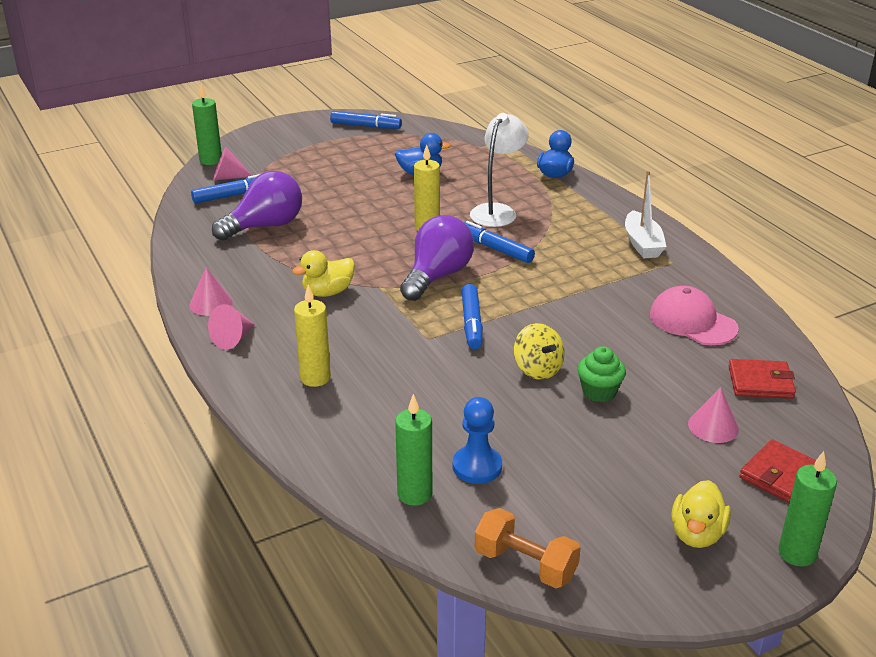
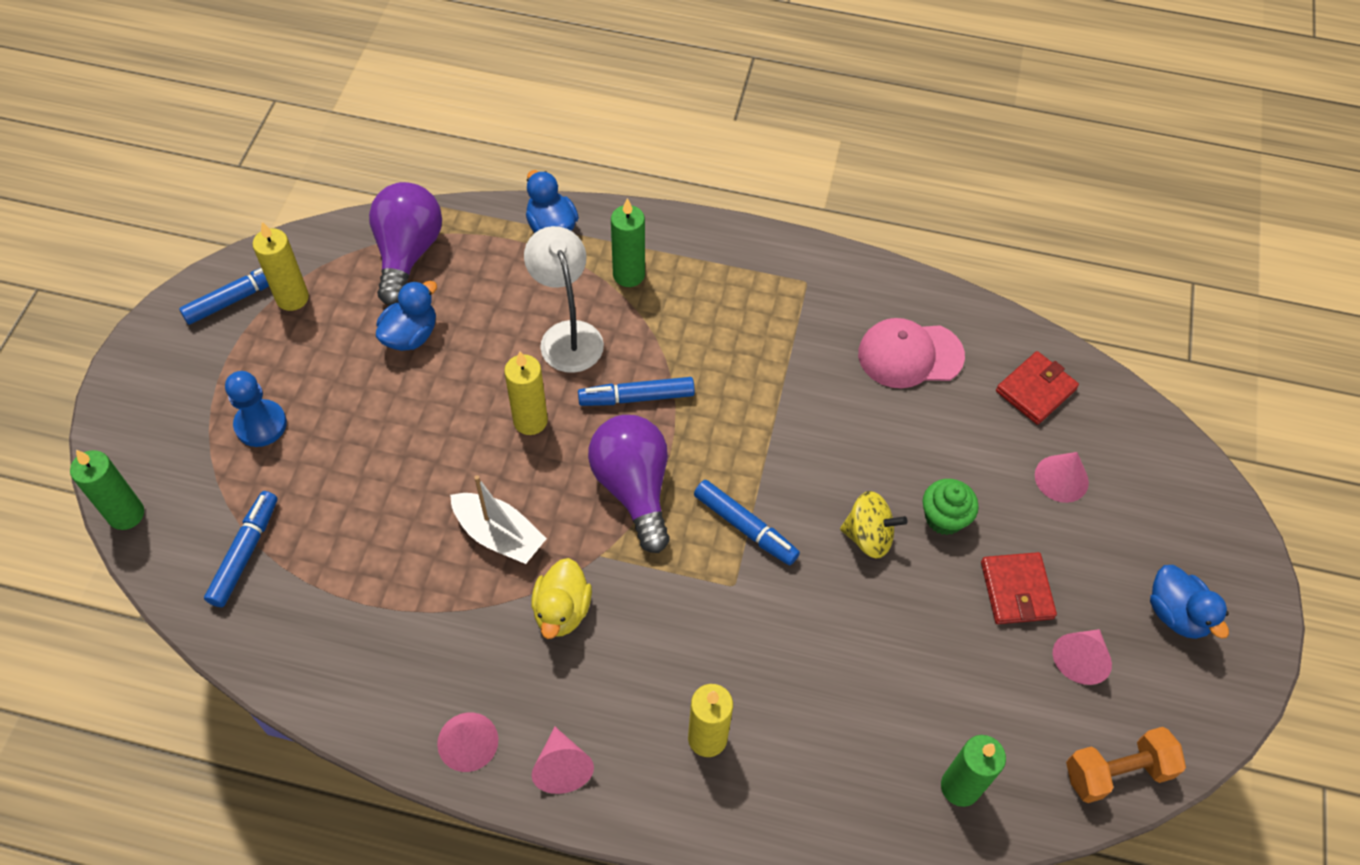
camera: 50 degrees left, 25 degrees up
(228, 177) = (194, 526): pink cone -> pink cone (1079, 659)
(265, 226) = (357, 570): purple light bulb -> purple light bulb (407, 253)
(388, 137) = (292, 298): none -> yellow candle
(477, 466) = (964, 704): blue pawn -> blue pawn (261, 424)
(642, 244) = (753, 275): white boat -> white boat (499, 535)
(697, 534) = (1176, 614): yellow duck -> blue duck
(779, 474) = (1154, 491): red wallet -> red wallet (1016, 590)
(797, 553) = (1247, 566): green candle -> green candle (629, 275)

